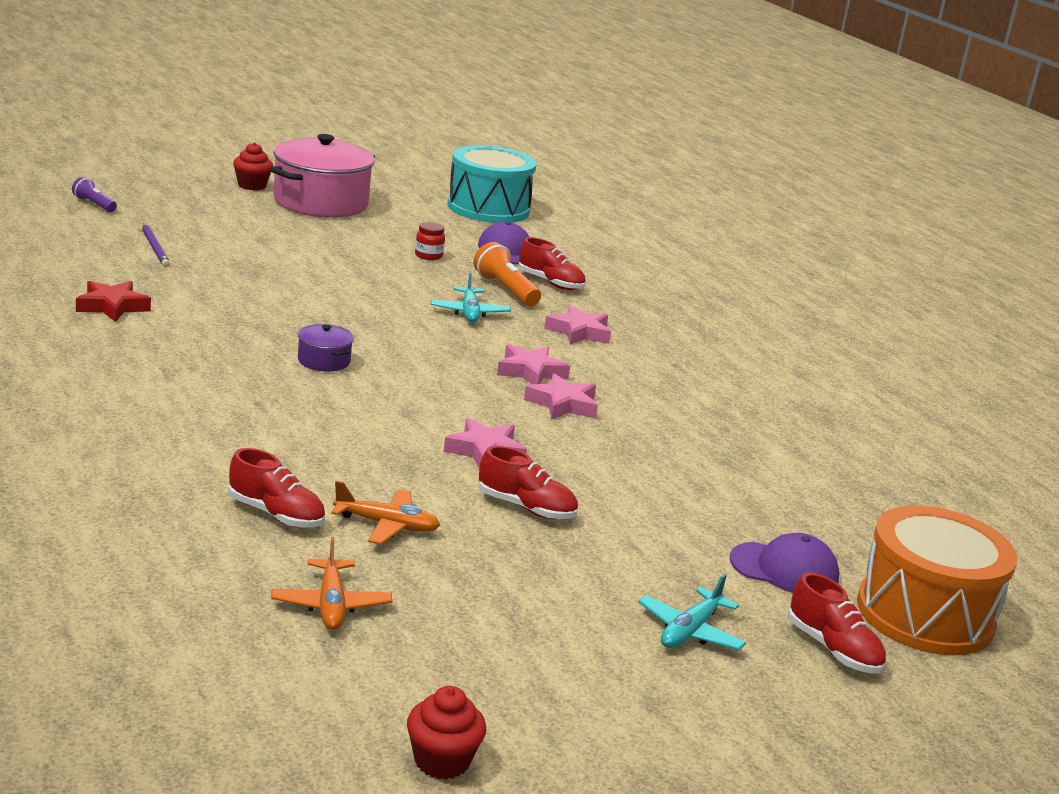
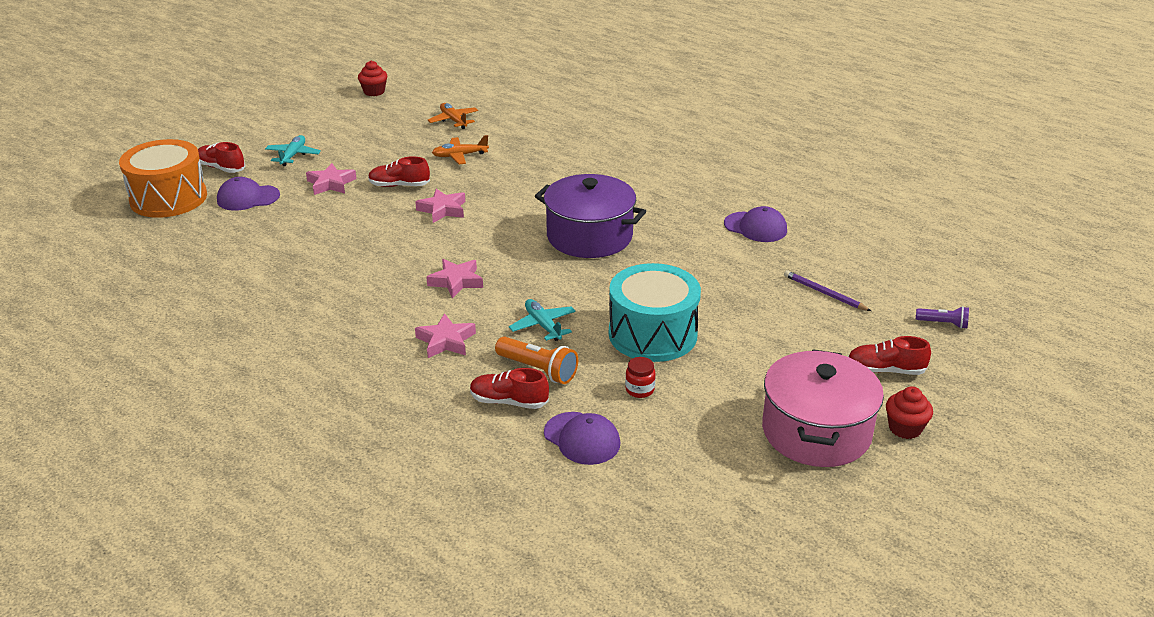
camera: 160 degrees right, 10 degrees up
(112, 306) = (755, 227): red star -> purple cap
(276, 514) = (512, 144): red shoe -> red shoe (885, 370)
(324, 361) = (589, 236): purple pot -> purple pot, size x2.31
(488, 208) = (669, 525): turquoise drum -> turquoise drum (652, 334)
(563, 404) = (418, 261): pink star -> pink star (331, 184)

